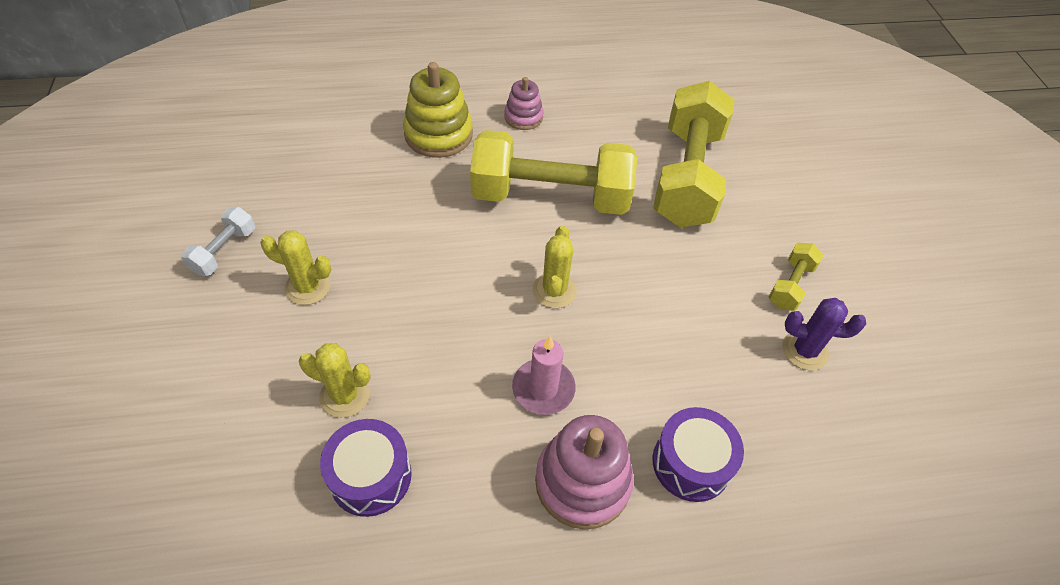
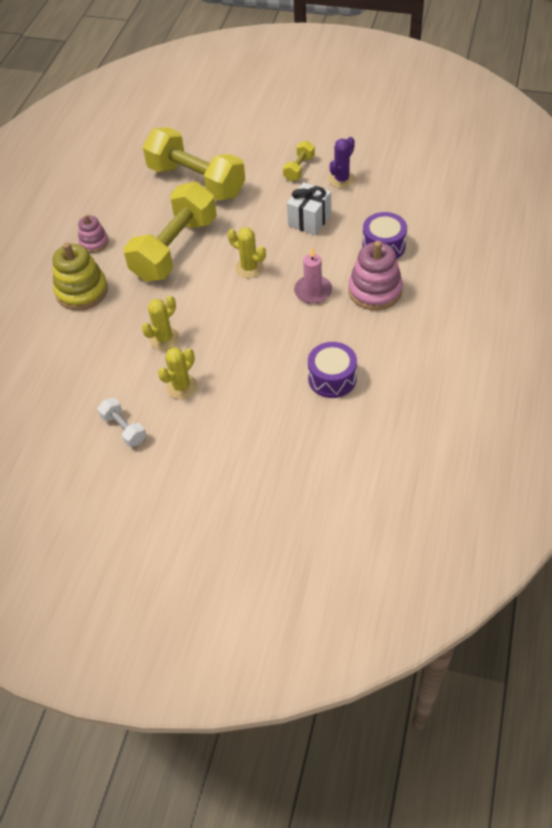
camera: 60 degrees left, 0 degrees up
(345, 395) = (274, 381): yellow cactus -> yellow cactus (164, 339)
(690, 334) = (309, 220): none -> white gift
(790, 285) = (299, 168): yellow dumbbell -> yellow dumbbell turned 60 degrees clockwise

